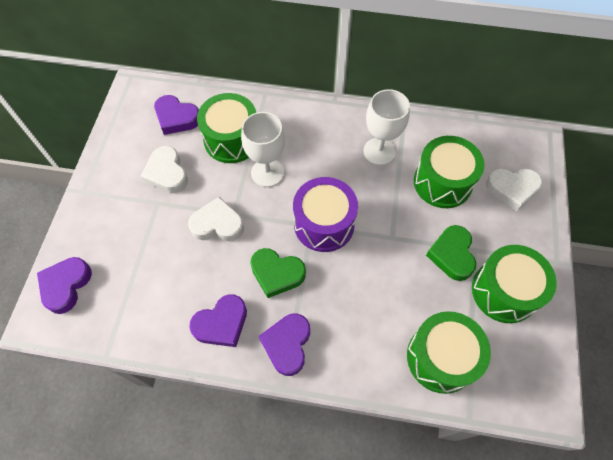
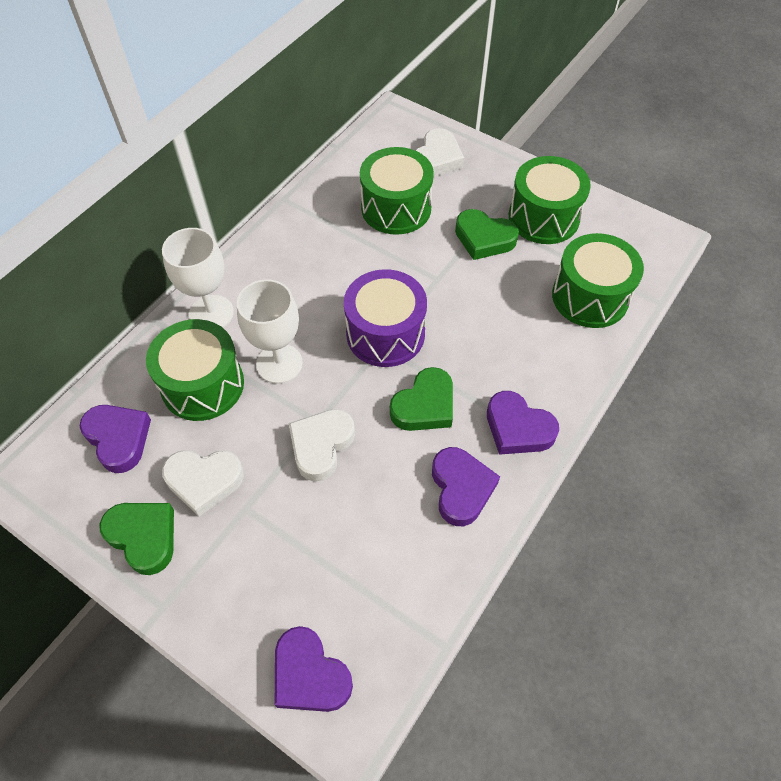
camera: 65 degrees left, 5 degrees down
(121, 161) = (143, 537): none -> green heart
(176, 118) = (118, 439): purple heart -> purple heart turned 90 degrees counterclockwise
(379, 151) = (321, 243): white goblet -> white goblet (211, 313)

